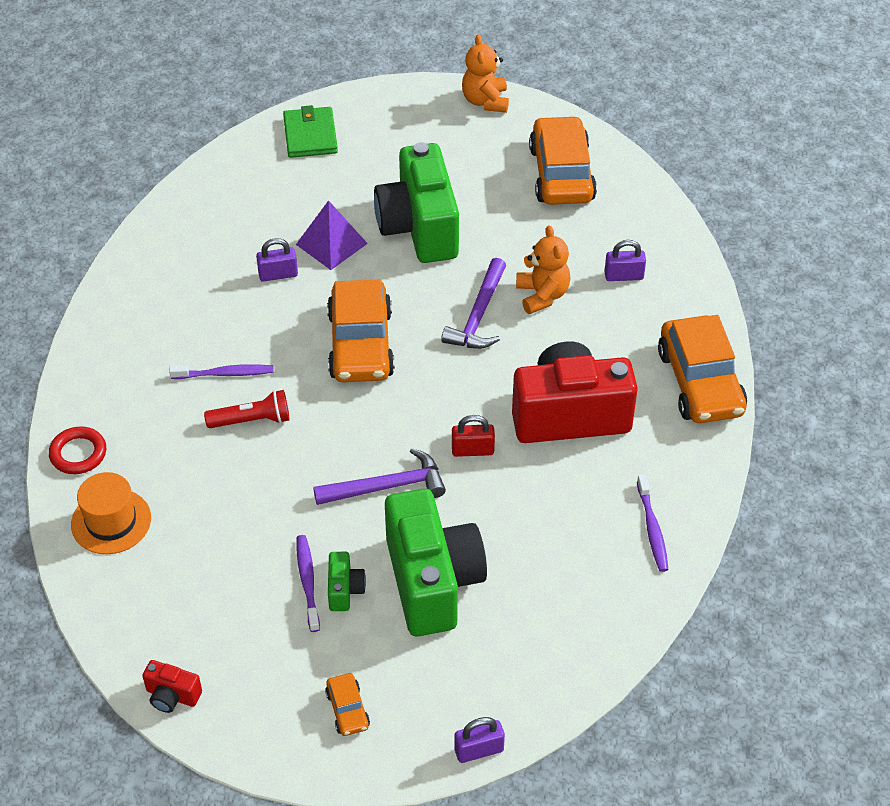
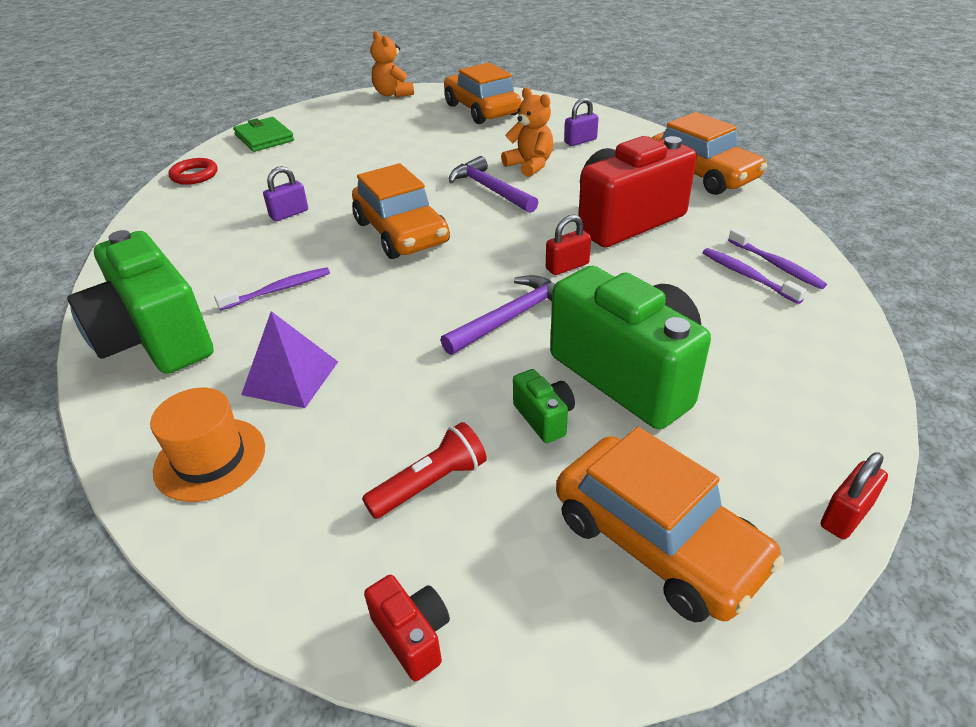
camera: 25 degrees left, 10 degrees down
(78, 453) = (135, 408): red ring -> red ring (194, 175)
(172, 696) = (412, 635): red camera -> red camera turned 120 degrees counterclockwise
(252, 420) = (331, 314): red flashlight -> red flashlight (430, 484)
(307, 582) = (496, 426): purple toothbrush -> purple toothbrush (747, 276)
(331, 244) = (326, 185): purple pyramid -> purple pyramid (290, 378)
(347, 709) = (657, 542): orange car -> orange car, size x2.24
(419, 228) = (395, 158): green camera -> green camera (155, 339)
(478, 316) = (490, 189): purple hammer -> purple hammer turned 150 degrees clockwise
(479, 750) = (846, 515): purple padlock -> red padlock

